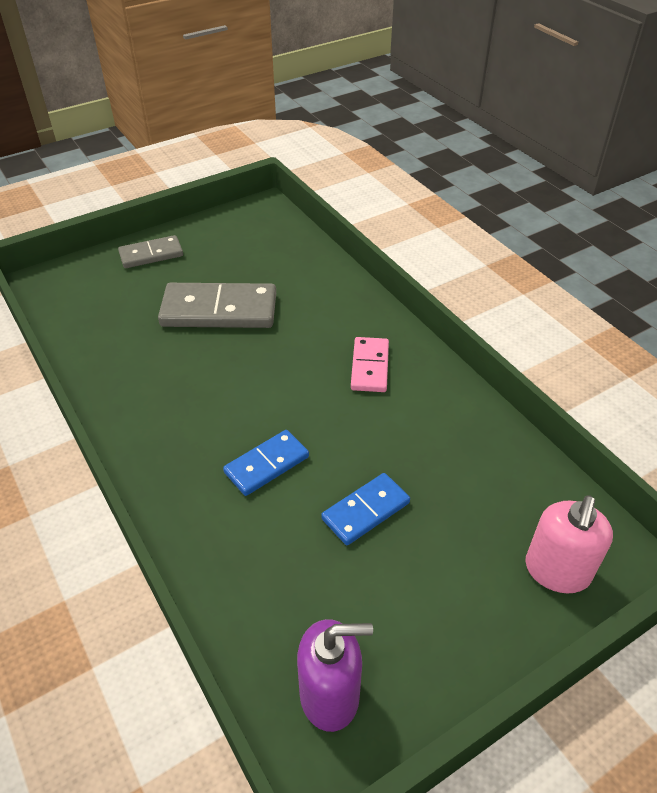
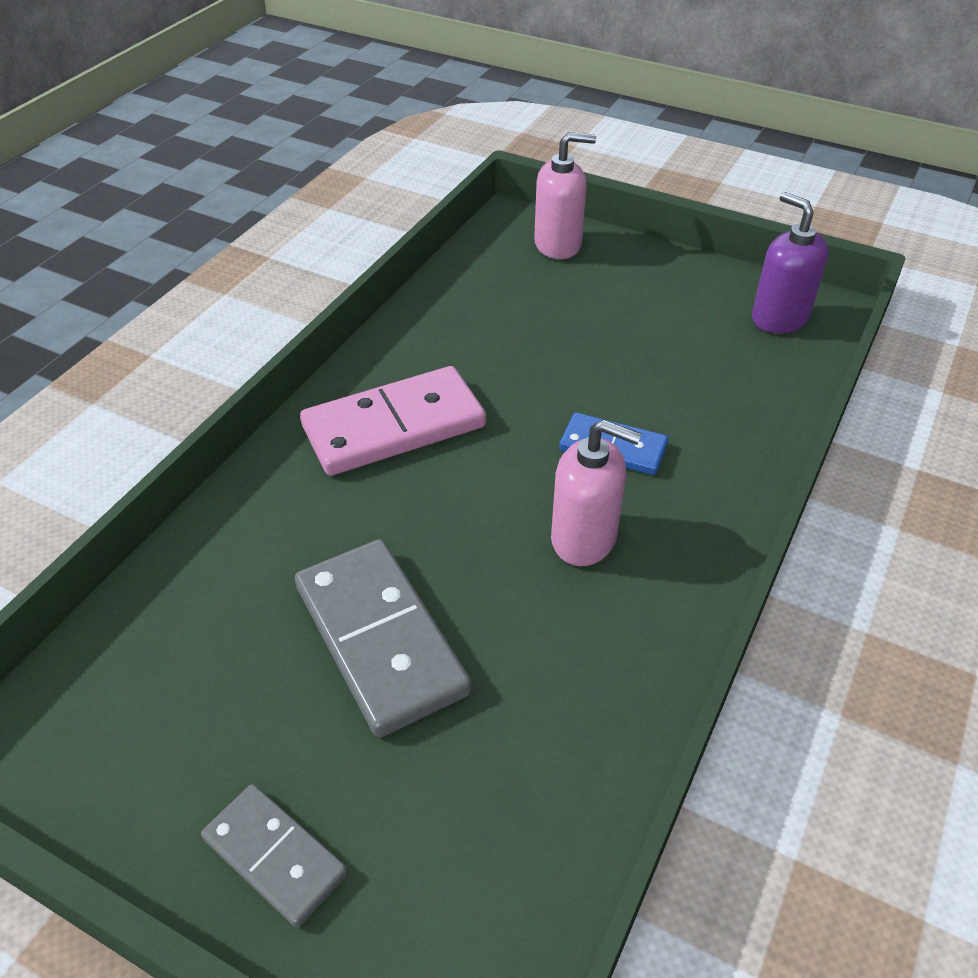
camera: 120 degrees left, 0 degrees up
(208, 411) = (584, 538): none -> pink soap dispenser
(366, 511) = (601, 358): blue domino -> none
(369, 367) = (394, 427): pink domino -> pink domino, size x1.72

